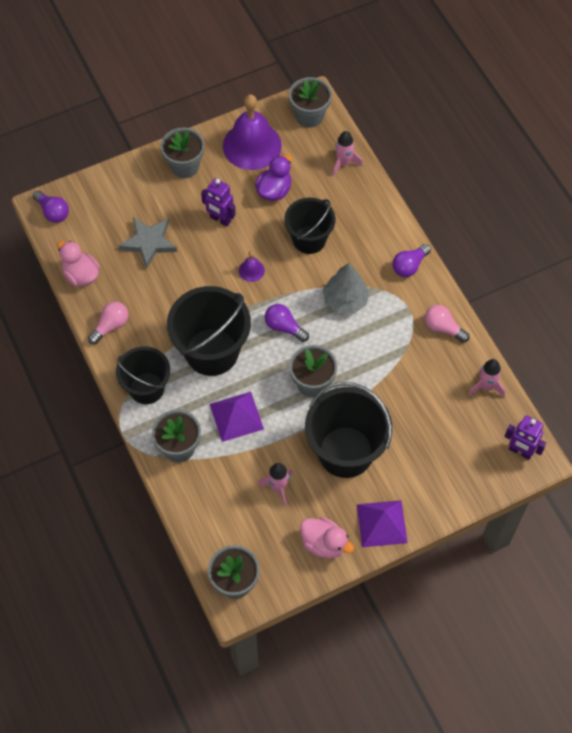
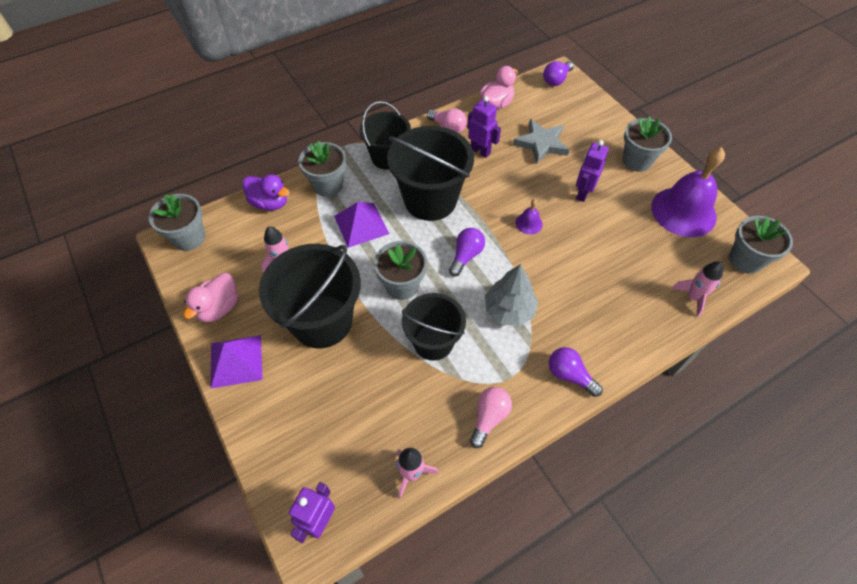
camera: 85 degrees right, 5 degrees down
(150, 299) = (480, 151): none -> purple robot
(274, 190) = (633, 235): purple duck -> purple duck (270, 203)
(309, 239) = (579, 270): black bucket -> black bucket (433, 342)

